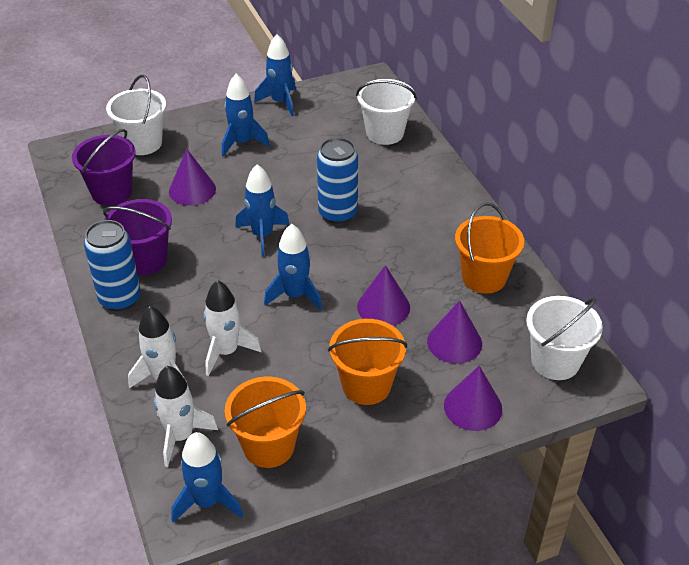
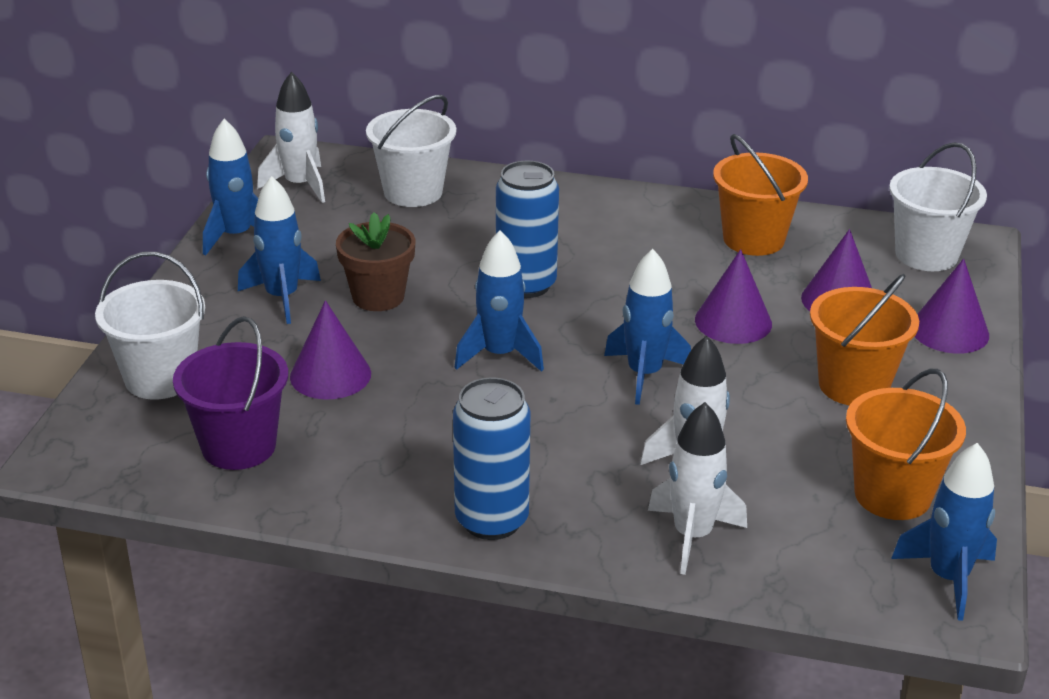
camera: 55 degrees left, 10 degrees down
(145, 260) = (433, 469): purple bucket -> none
(180, 436) = (816, 560): white rocket -> white rocket (300, 185)
(274, 171) = (378, 297): none -> brown flower pot

